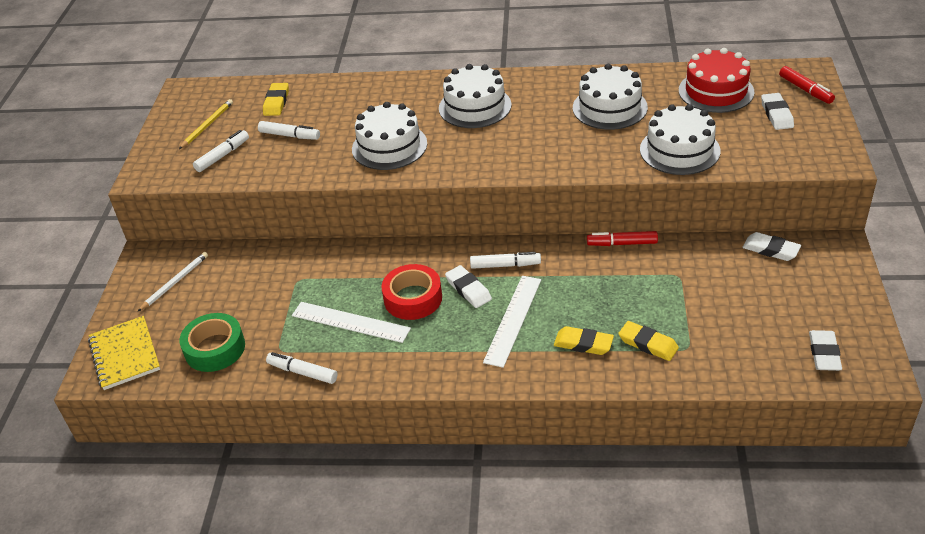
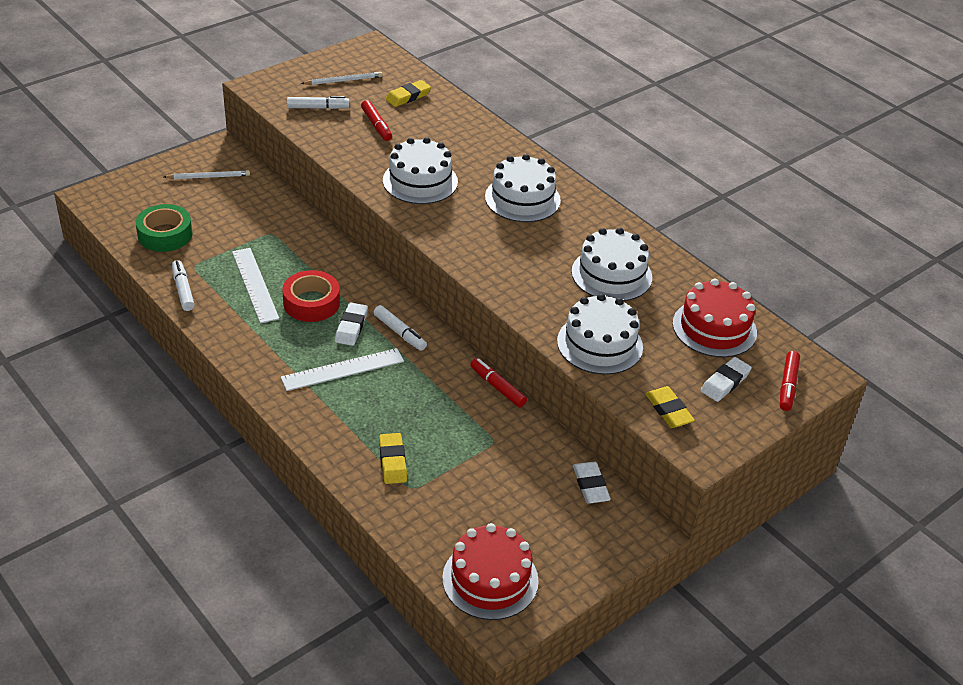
camera: 40 degrees right, 0 degrees up
(125, 354) = (120, 197): yellow notebook -> none
(207, 125) = (343, 80): yellow pencil -> white pencil
(290, 135) = (376, 125): white marker -> red marker
(583, 344) = (355, 423): yellow eraser -> yellow eraser (668, 410)
(824, 353) = (490, 579): white eraser -> red cake

